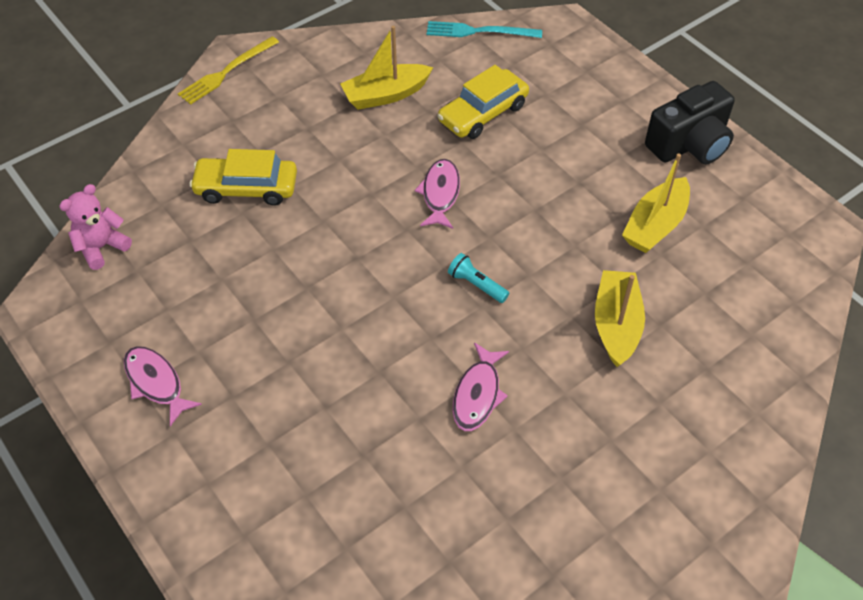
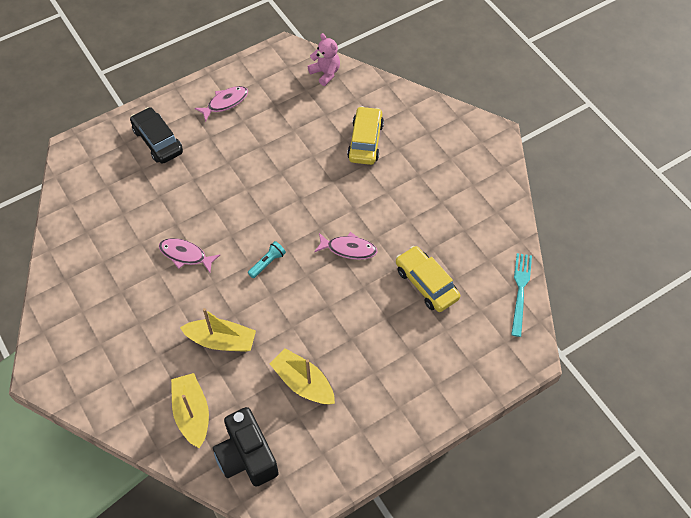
camera: 95 degrees right, 5 degrees up
(226, 72) = (476, 129): yellow fork -> none
(241, 478) = (158, 141): none -> black car
(385, 95) = (449, 222): yellow boat -> yellow boat (192, 413)
(689, 144) = (382, 426): black camera -> black camera (247, 456)

